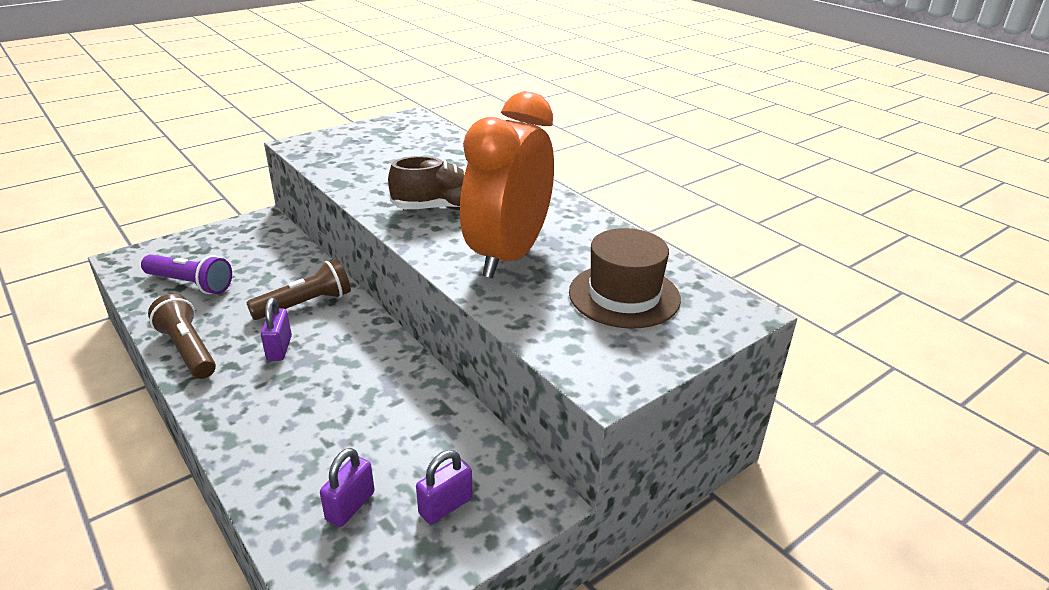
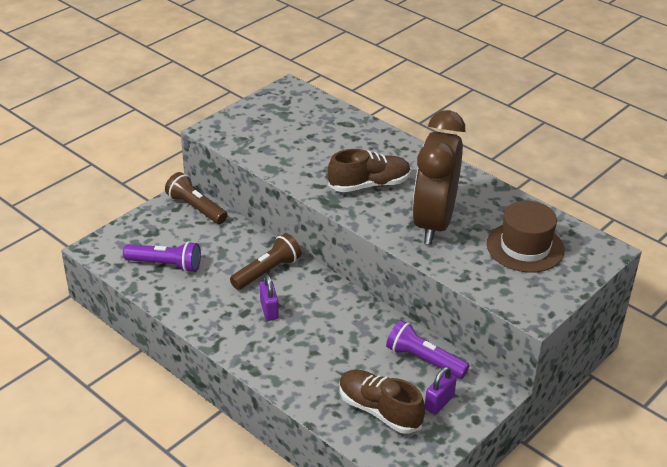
camera: 10 degrees left, 5 degrees up
(188, 350) = (202, 319): brown flashlight -> brown flashlight (196, 208)
(350, 506) = (379, 410): purple padlock -> brown shoe
(451, 439) = (424, 360): none -> purple flashlight
(508, 256) = (433, 223): orange clock -> brown clock

